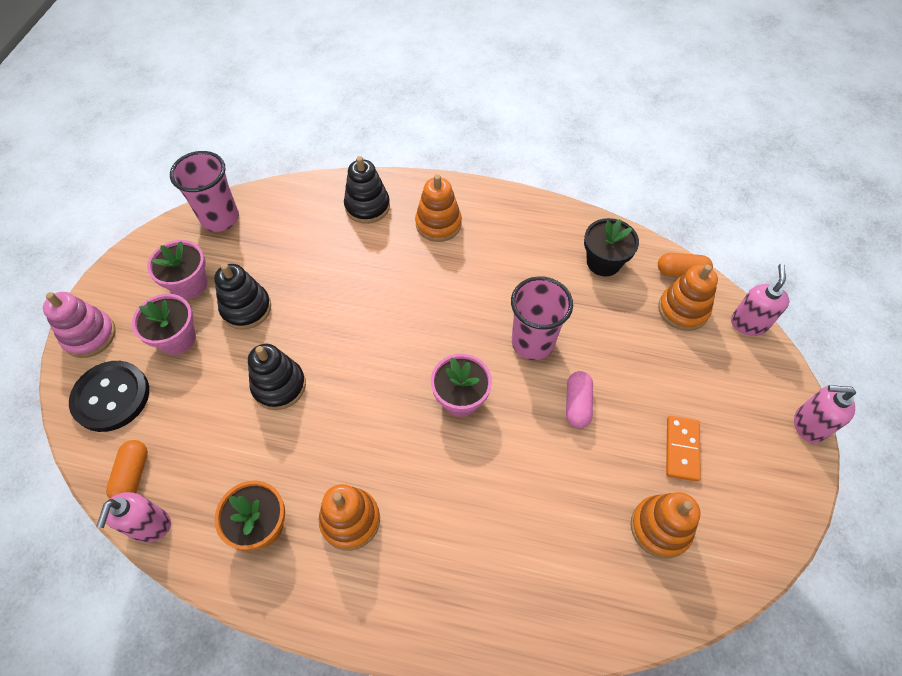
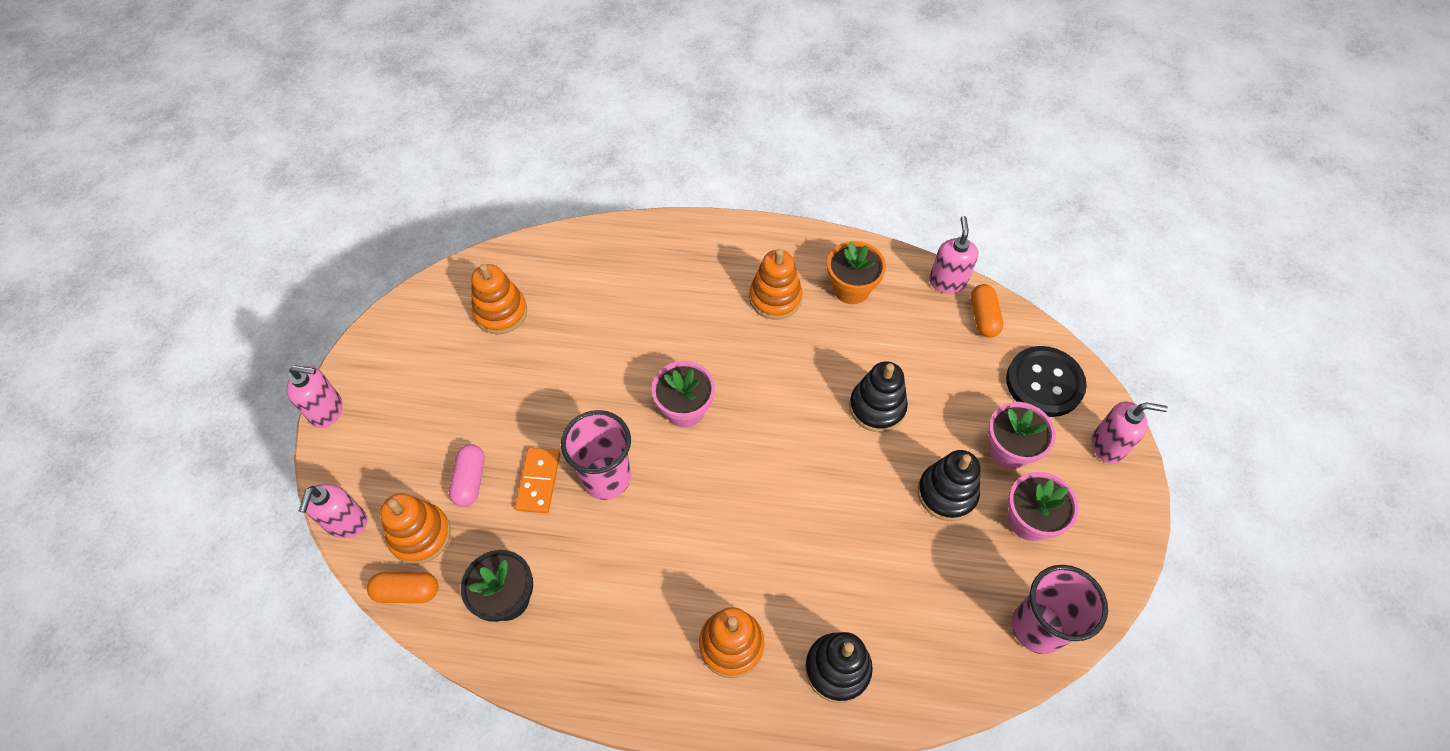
camera: 175 degrees right, 0 degrees up
(89, 336) = (1108, 445): pink stacking toy -> pink soap dispenser
(577, 404) = (562, 413): pink capsule -> pink capsule (470, 480)
(682, 449) = (464, 378): orange domino -> orange domino (538, 481)

